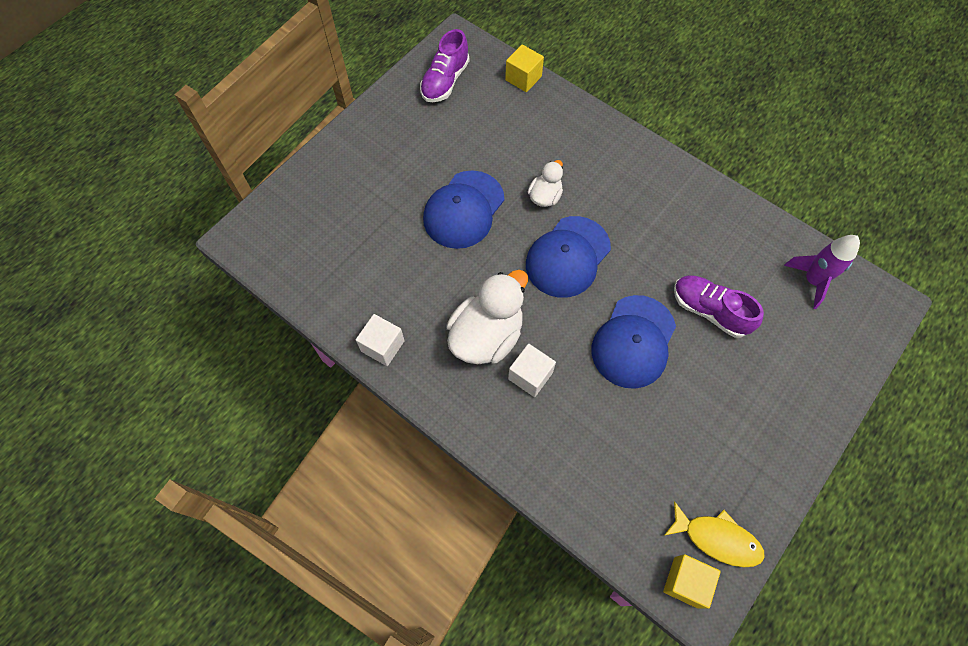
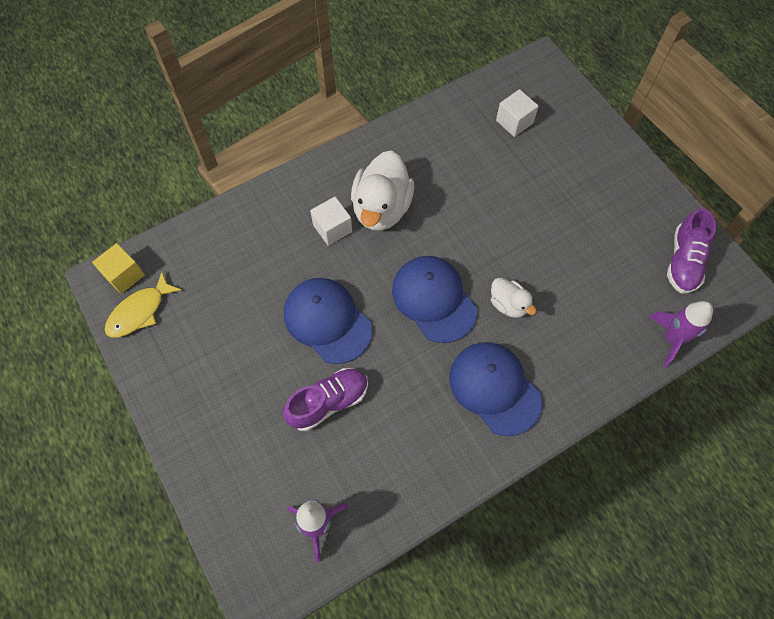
camera: 110 degrees right, 0 degrees up
(382, 346) = (403, 134): white cube -> white cube (514, 122)
(445, 81) = (683, 261): purple shoe -> purple shoe turned 120 degrees counterclockwise
(463, 210) = (516, 230): blue cap -> blue cap (494, 388)
(486, 336) = (381, 208): white duck -> white duck turned 45 degrees clockwise
(523, 78) = (671, 339): yellow cube -> purple rocket

